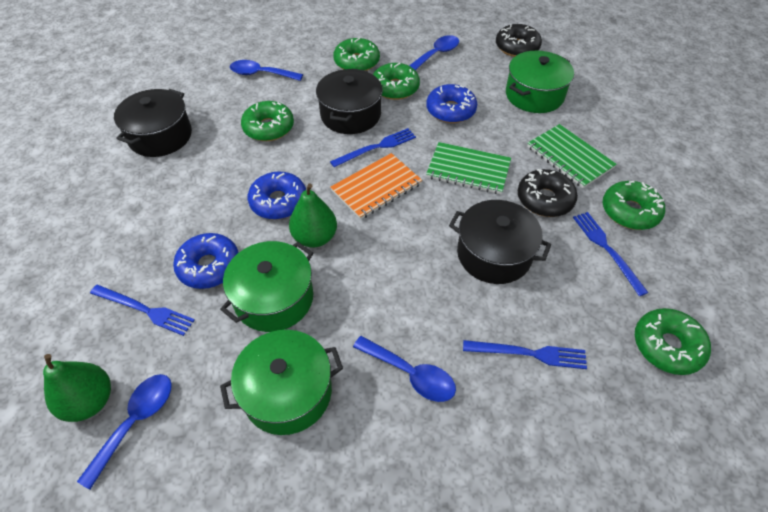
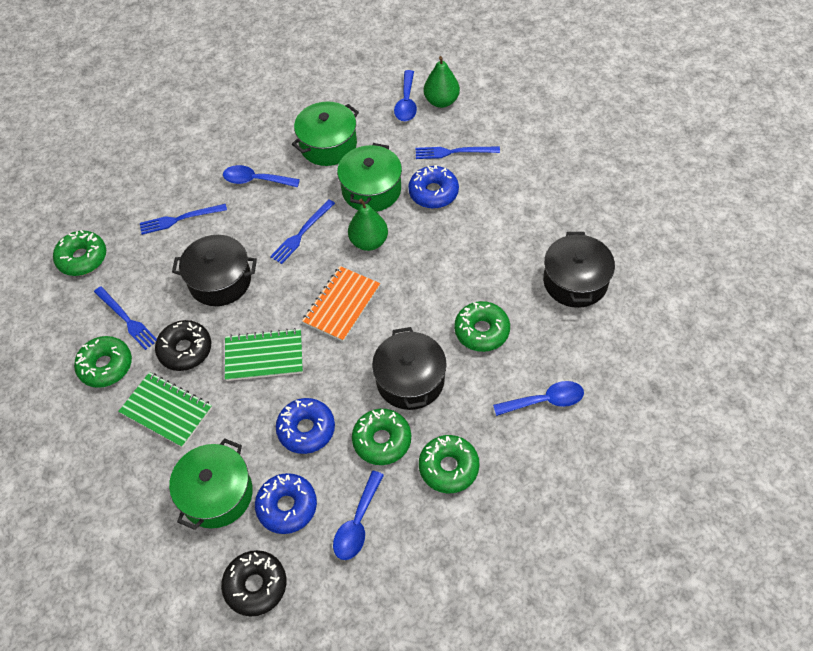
camera: 160 degrees right, 5 degrees up
(278, 202) = (418, 260): blue donut -> blue donut (287, 506)
(376, 147) = (363, 348): blue fork -> blue fork (302, 233)

